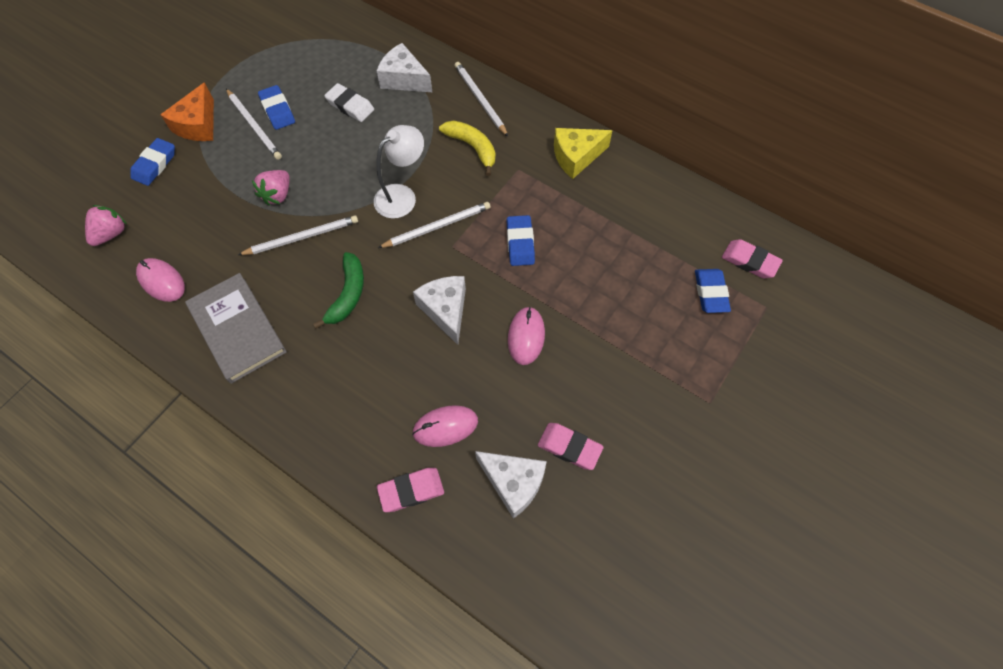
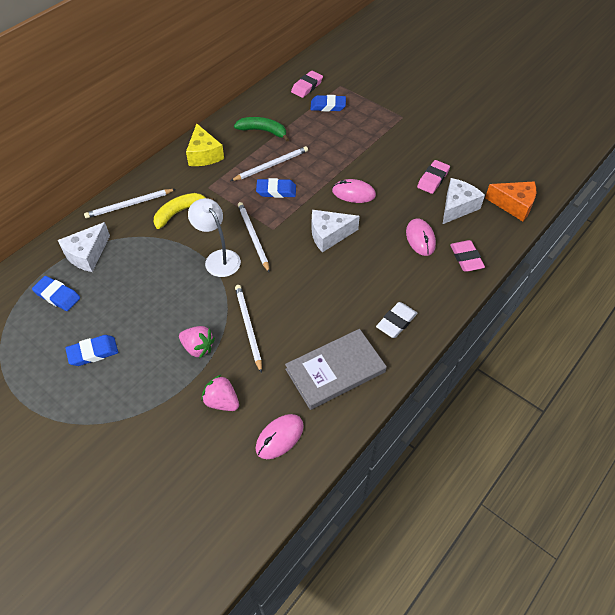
camera: 85 degrees left, 10 degrees down
(111, 234) = (216, 493): pink strawberry -> pink strawberry (222, 401)
(155, 165) = (134, 461): blue eraser -> blue eraser (57, 295)
(198, 125) = (90, 424): orange cheese -> orange cheese (514, 205)
(254, 126) = (107, 372): white pencil -> white pencil (271, 165)
(348, 294) = (309, 294): green banana -> green banana (263, 131)
(350, 106) = (106, 294): white eraser -> white eraser (396, 322)

